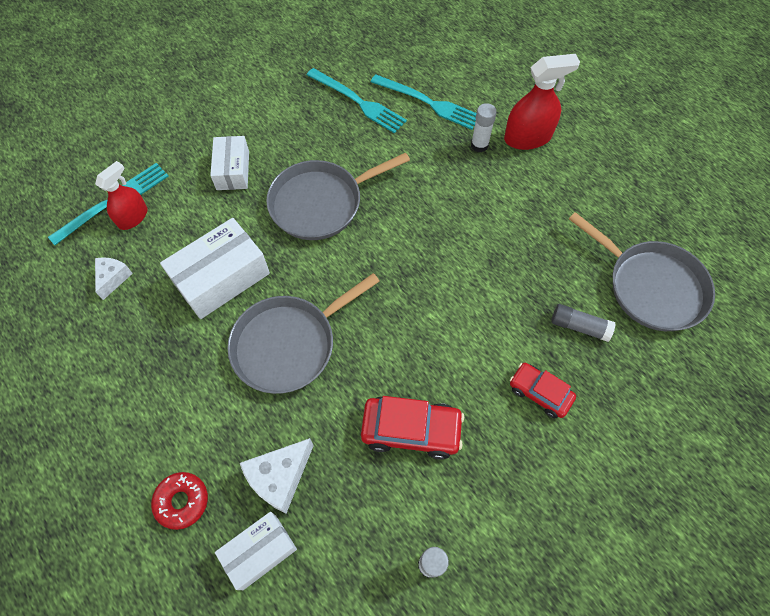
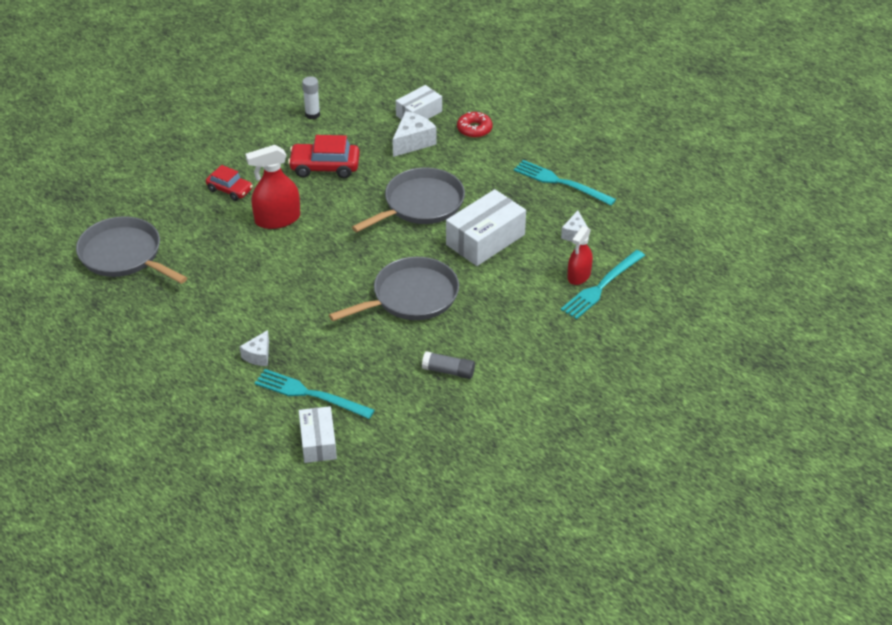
camera: 175 degrees right, 20 degrees down
(233, 170) = (500, 318): white box -> white box (318, 442)
(358, 102) = (386, 390): turquoise fork -> turquoise fork (561, 182)
(479, 145) = (258, 355): white glue stick -> white cheese
(527, 137) = (208, 366): red spray bottle -> red spray bottle (277, 219)
(579, 326) = (191, 227): grey glue stick -> grey glue stick (448, 371)

